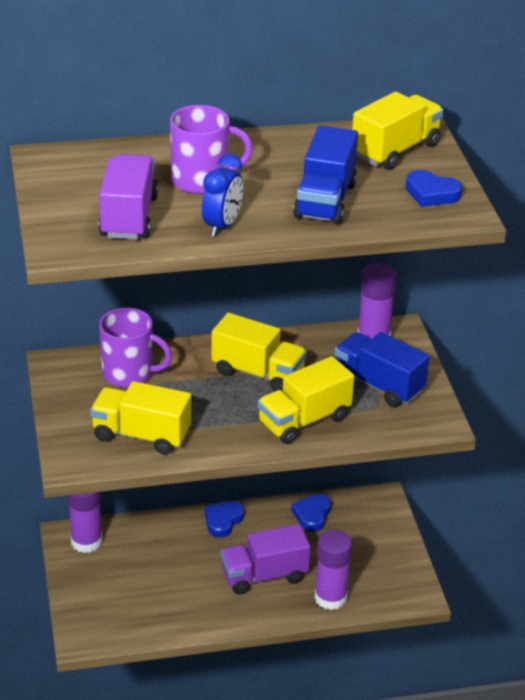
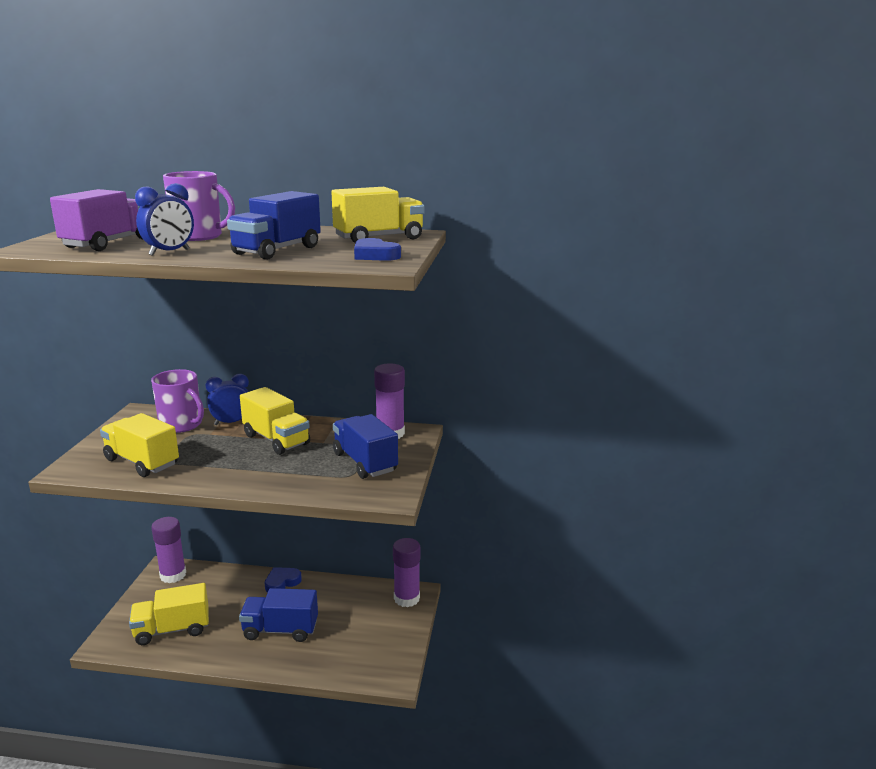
camera: 20 degrees right, 15 degrees down
(183, 358) = (231, 422): none -> blue clock
(264, 575) = (280, 630): purple truck -> blue truck
(304, 420) = (278, 475): yellow truck -> yellow truck (172, 629)
(312, 515) = (352, 593): blue heart -> none
(330, 598) = (319, 661): purple glue stick -> purple glue stick (406, 598)

